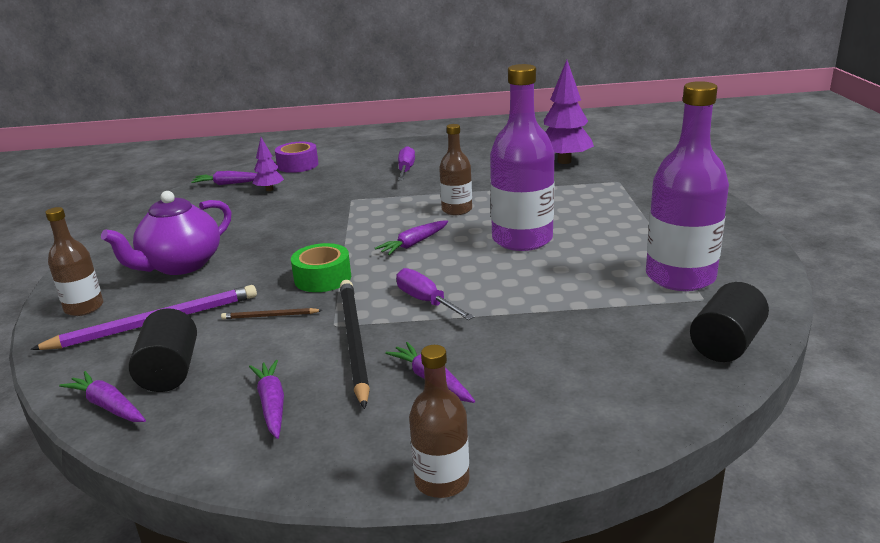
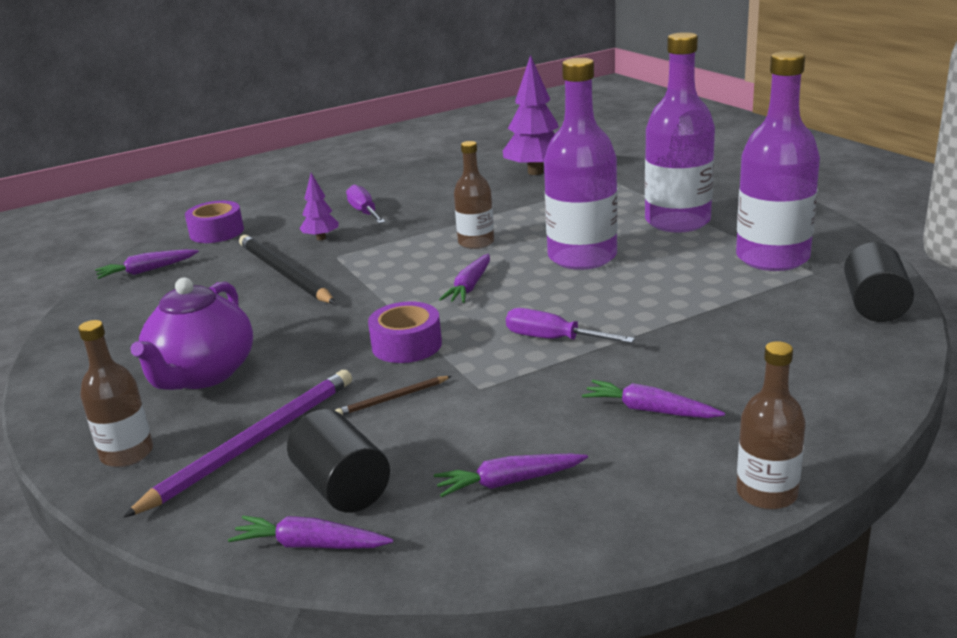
camera: 25 degrees left, 0 degrees up
(269, 189) = (213, 266): purple tree -> purple tree (321, 238)
(272, 404) = (508, 482): purple carrot -> purple carrot turned 60 degrees counterclockwise
(322, 278) = (406, 345): green tape -> purple tape
(354, 341) = (523, 397): black pencil -> black pencil (284, 273)
(633, 226) = (677, 221): none -> purple bottle

